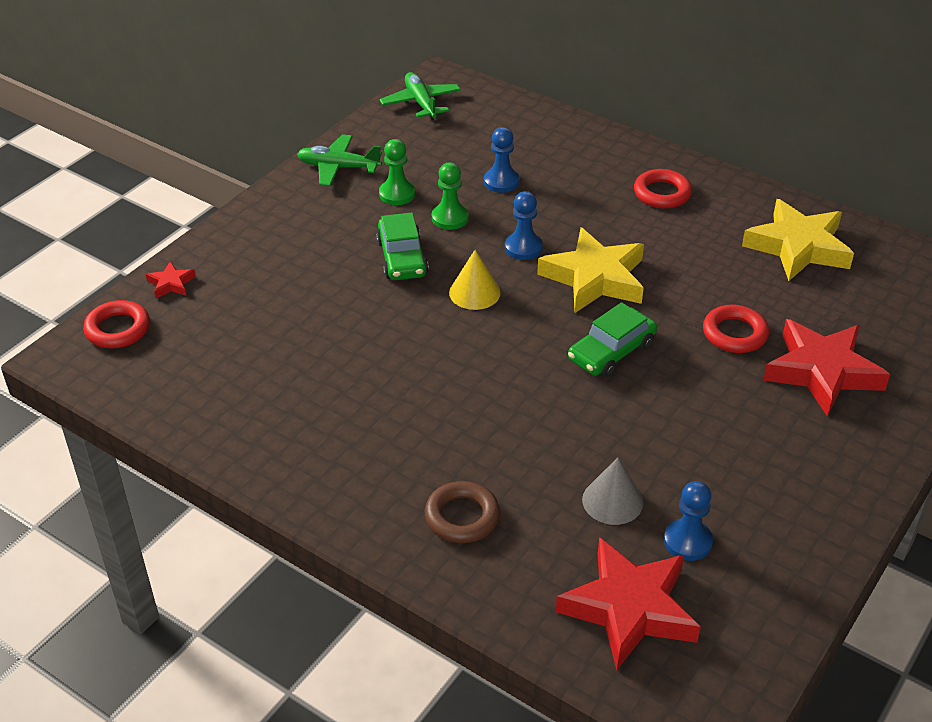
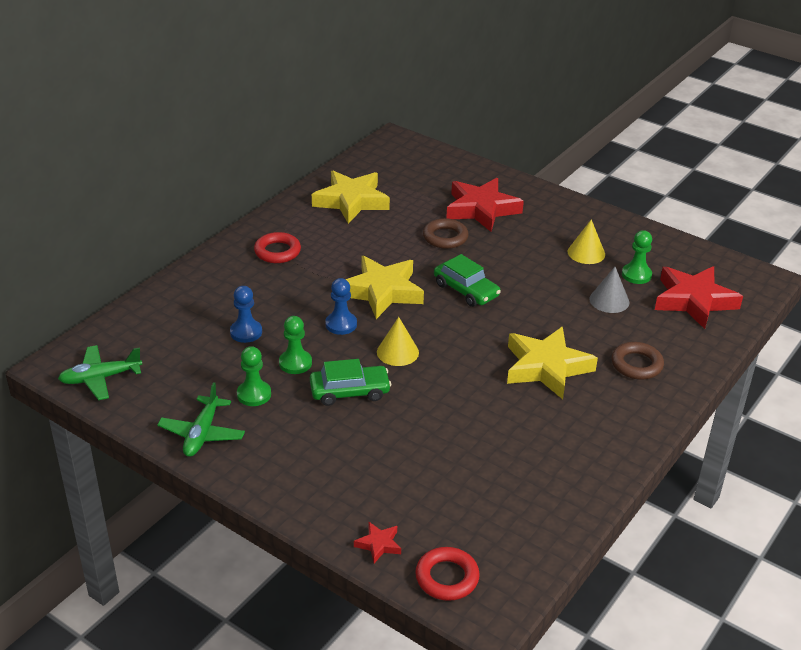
camera: 90 degrees left, 5 degrees down
(451, 422) = (546, 367): none -> yellow star
(687, 541) = (636, 275): blue pawn -> green pawn
(734, 334) = (445, 237): red ring -> brown ring
(735, 484) = (586, 253): none -> yellow cone

